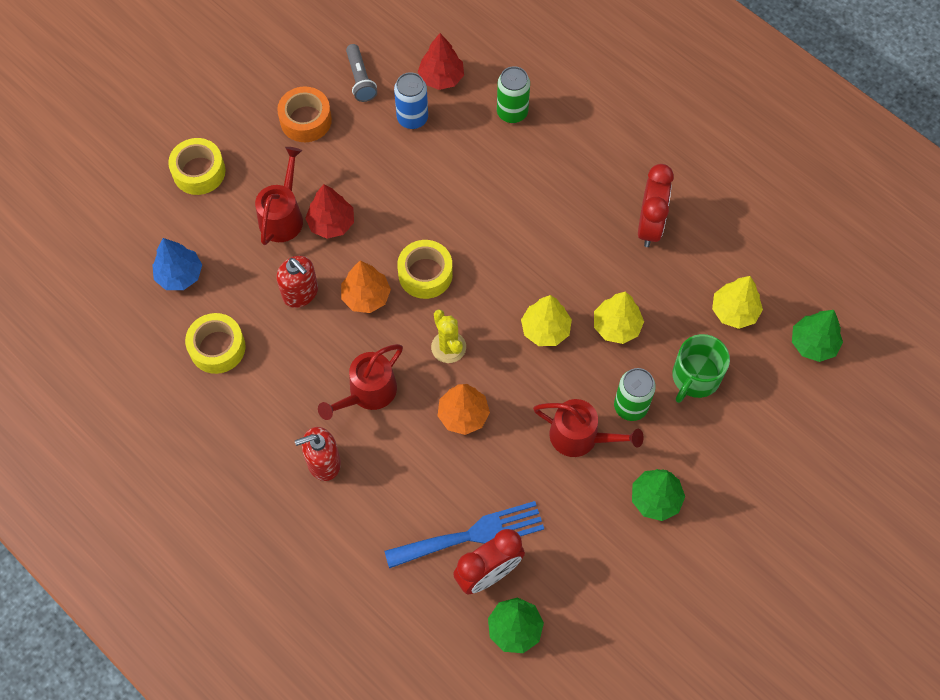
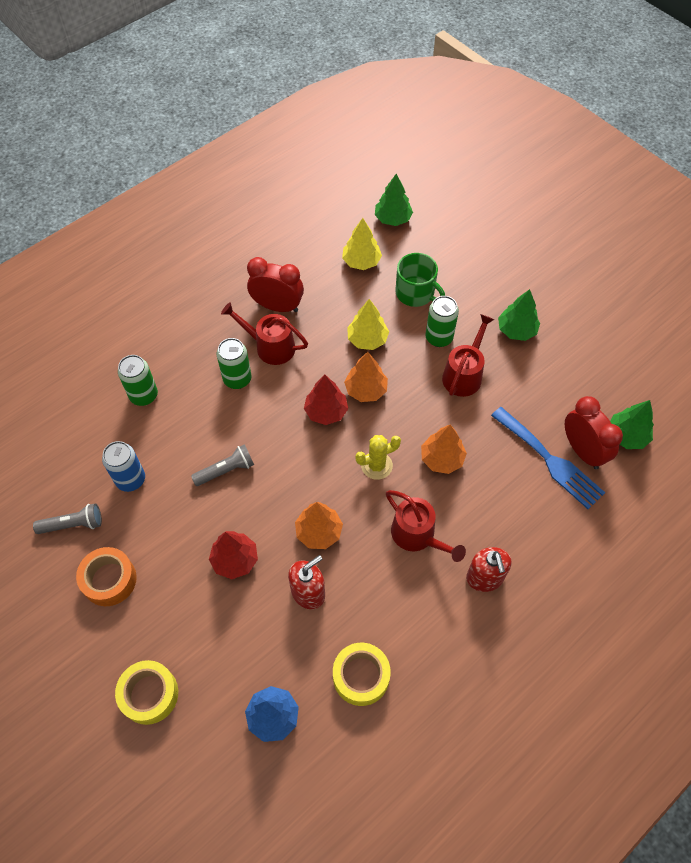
camera: 85 degrees left, 5 degrees down
(283, 216) = (219, 606): red watering can -> red watering can (270, 347)
(425, 274) = (301, 479): yellow tape -> none
(430, 202) = (226, 470): none -> grey flashlight
(441, 78) = (90, 451): red tree -> red tree (326, 411)
(472, 535) = (550, 460): blue fork -> blue fork turned 150 degrees clockwise
(543, 197) = (237, 379): none -> green can
(545, 329) = (366, 390): yellow tree -> orange tree

